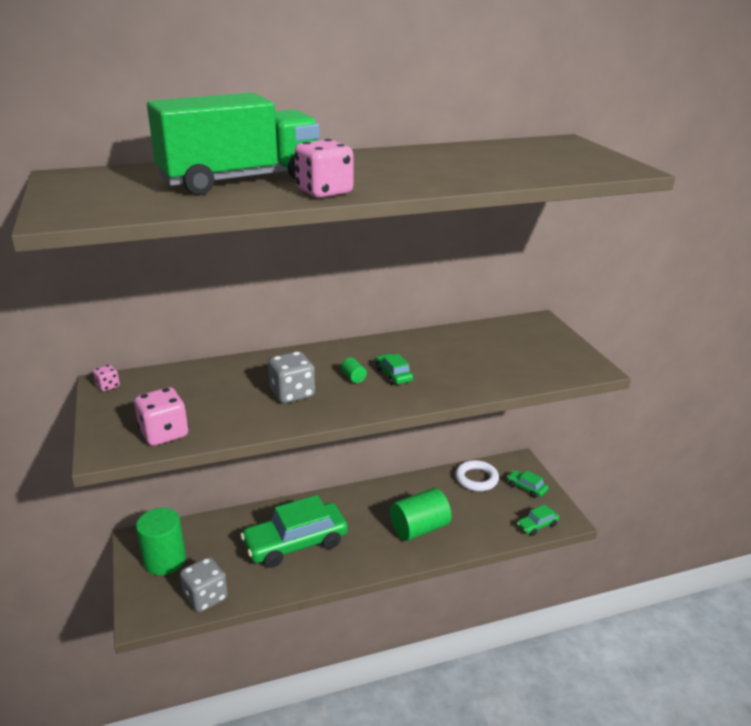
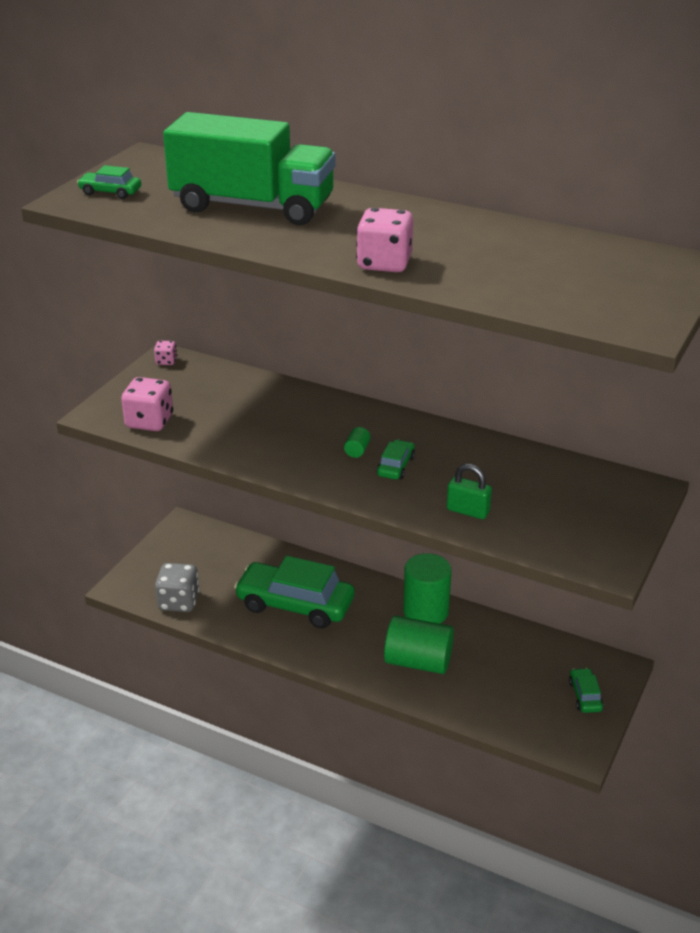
camera: 45 degrees right, 5 degrees up
(165, 560) = (184, 554): green cylinder -> green cylinder (425, 611)
(292, 394) = (285, 438): grey dice -> none
(324, 192) = (287, 244): pink dice -> pink dice (384, 264)
(476, 479) = (543, 654): white ring -> none
(478, 378) = (468, 511): none -> green padlock
(537, 525) = (540, 736): green car -> green car (110, 192)

